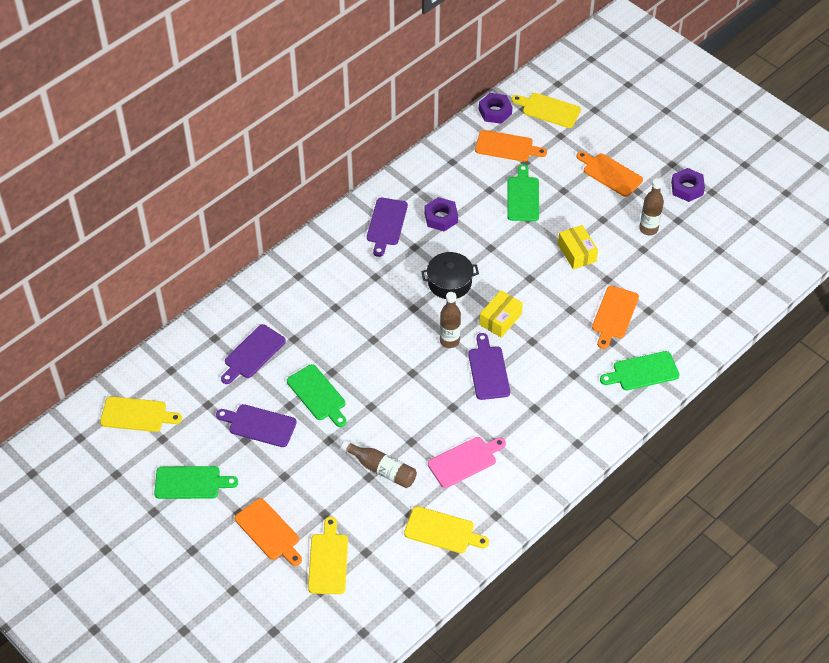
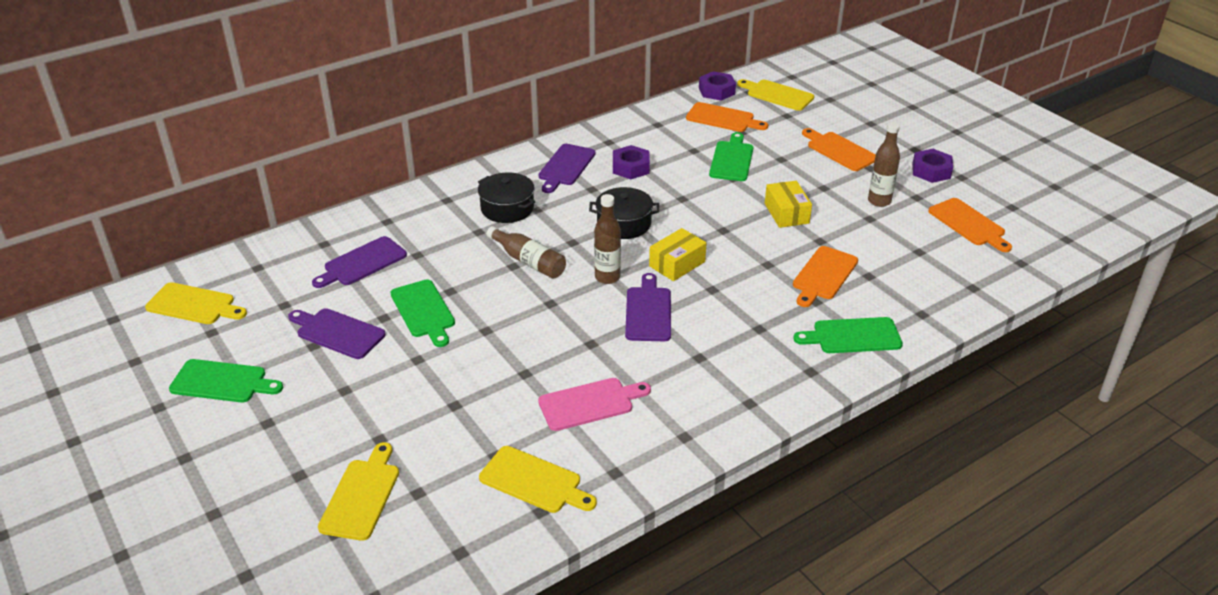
camera: 10 degrees right, 15 degrees down
(269, 532) = (296, 450): orange cutting board -> orange cutting board (969, 224)
(351, 278) = (507, 208): none -> black pot
(382, 469) = (476, 399): brown bottle -> brown bottle (528, 261)

